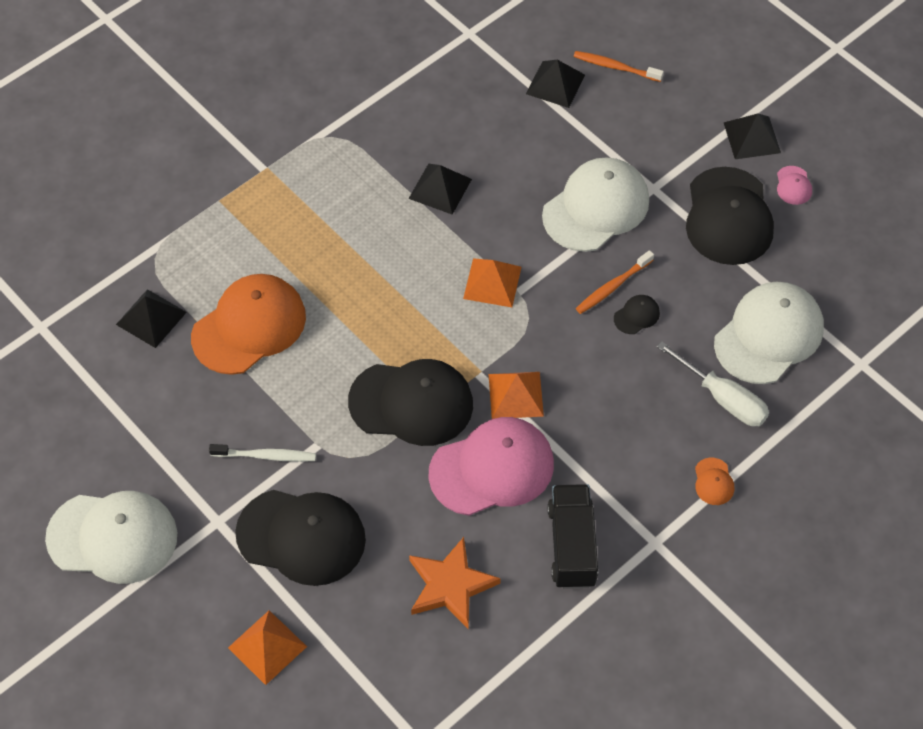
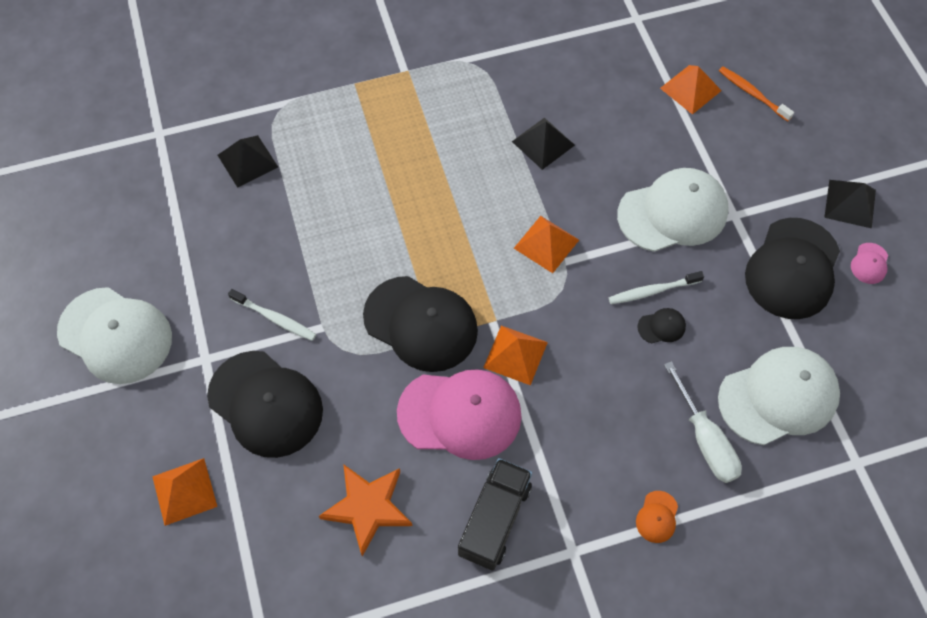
camera: 25 degrees right, 5 degrees up
(249, 326) = (321, 200): orange cap -> none
(555, 84) = (690, 89): black pyramid -> orange pyramid
(612, 287) = (652, 291): orange toothbrush -> white toothbrush

